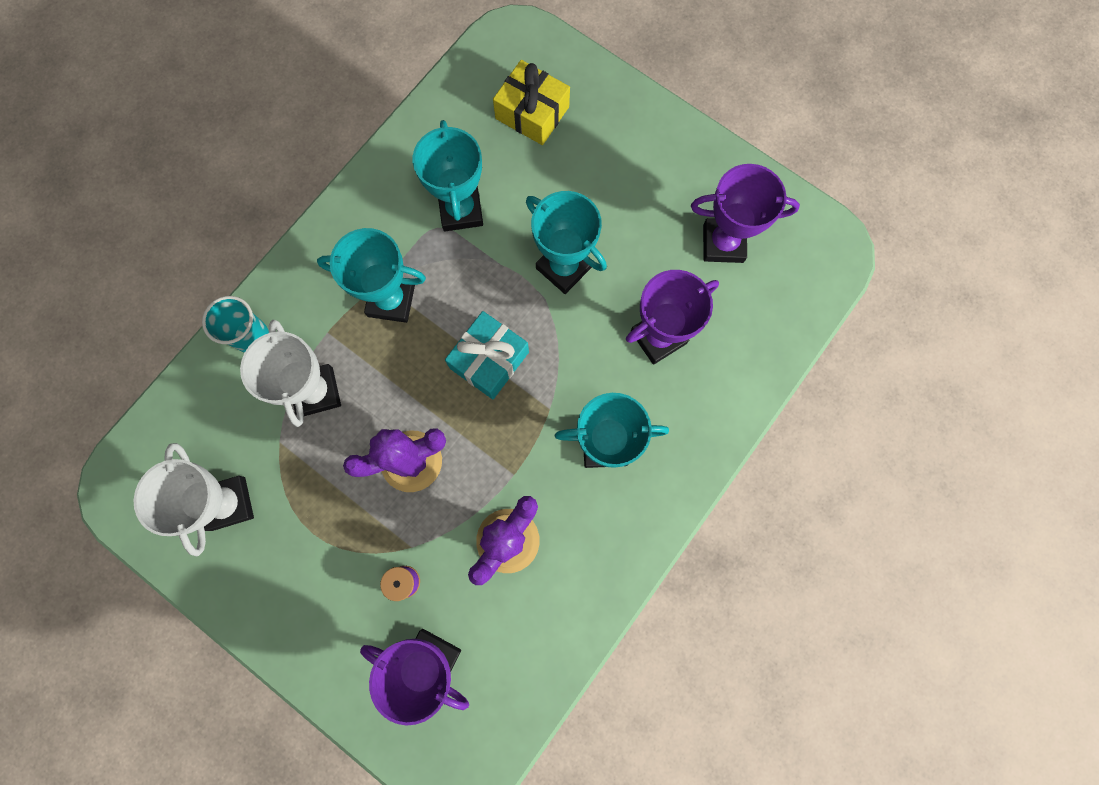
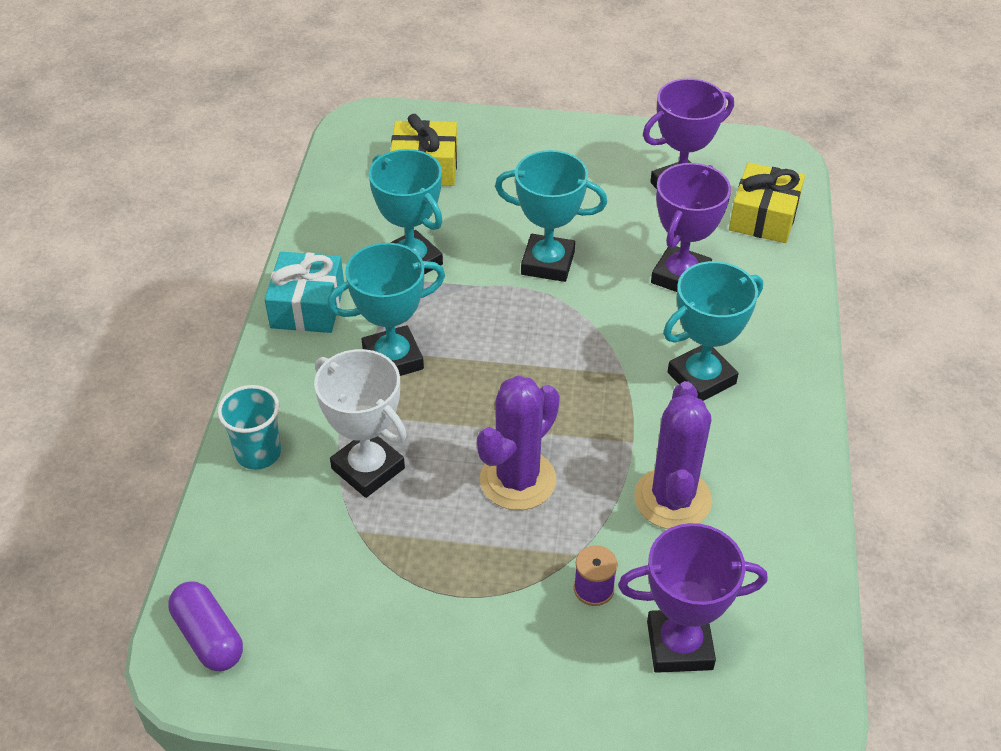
camera: 30 degrees left, 30 degrees down
(141, 472) = (209, 637): none -> purple capsule
(228, 503) = (338, 616): white trophy -> none
(489, 360) = (532, 362): turquoise gift -> turquoise gift (307, 306)
(771, 311) = (763, 217): none -> yellow gift

